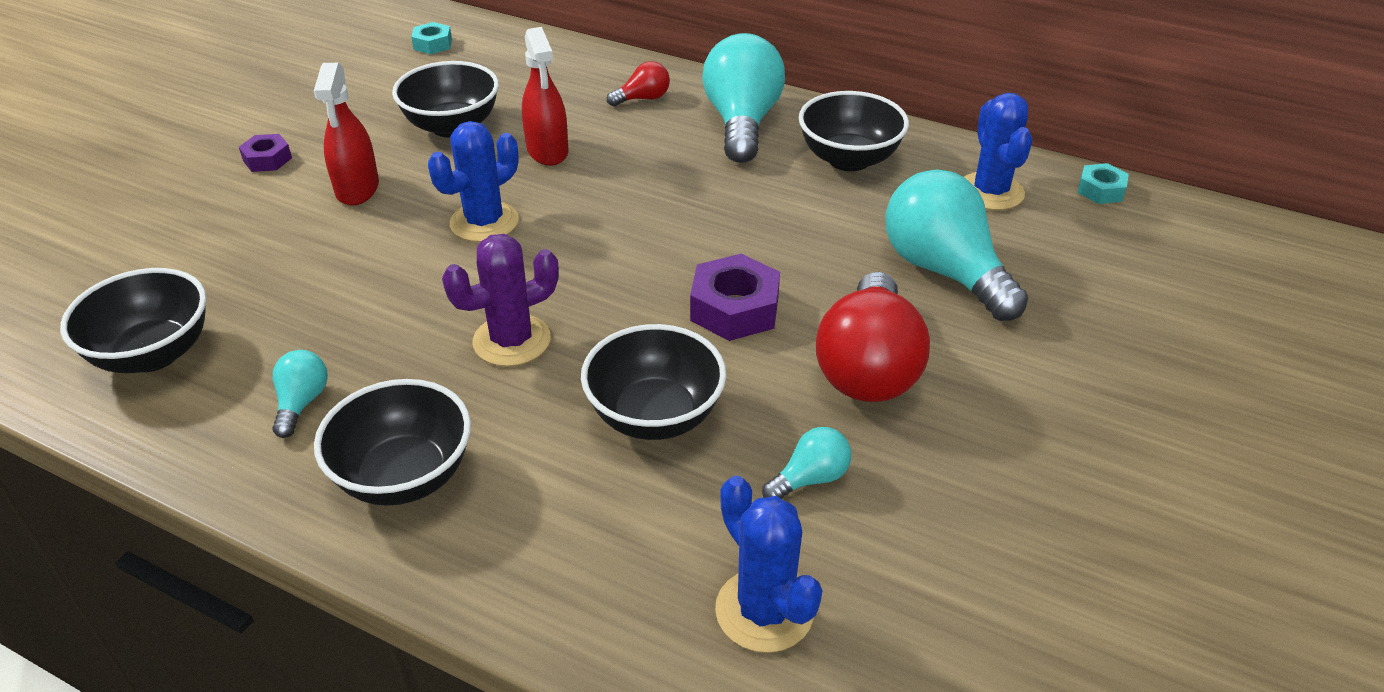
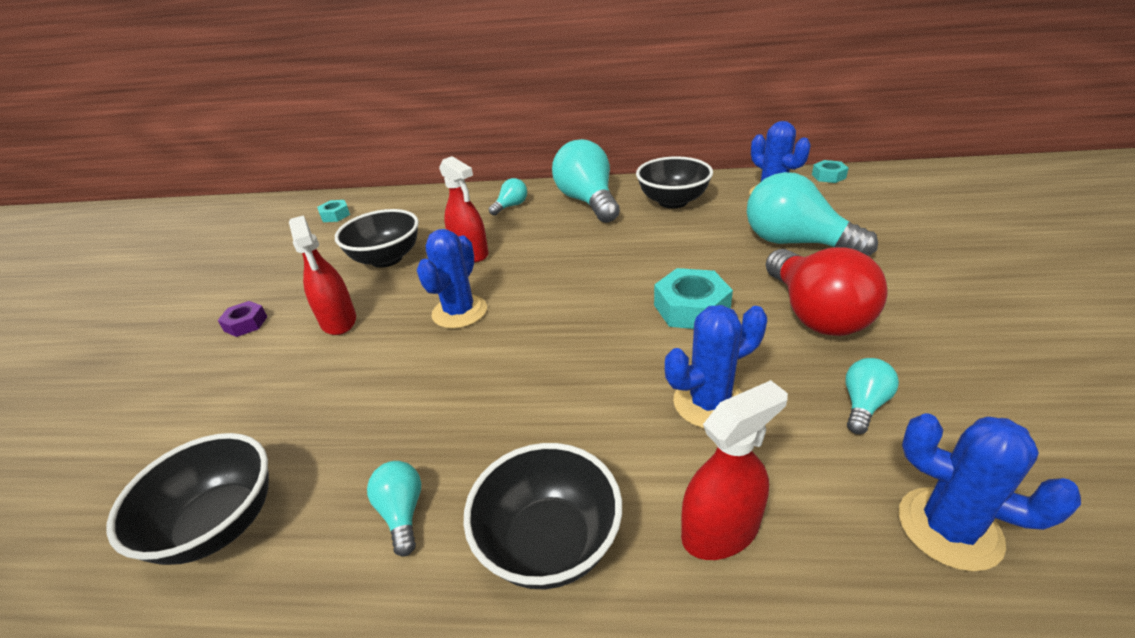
camera: 20 degrees left, 5 degrees down
(512, 341) = (550, 388): purple cactus -> none
(557, 527) = (720, 530): none -> red spray bottle
(643, 99) = (511, 206): red light bulb -> turquoise light bulb
(655, 416) = (709, 403): black bowl -> blue cactus
(734, 308) = (691, 308): purple nut -> turquoise nut

